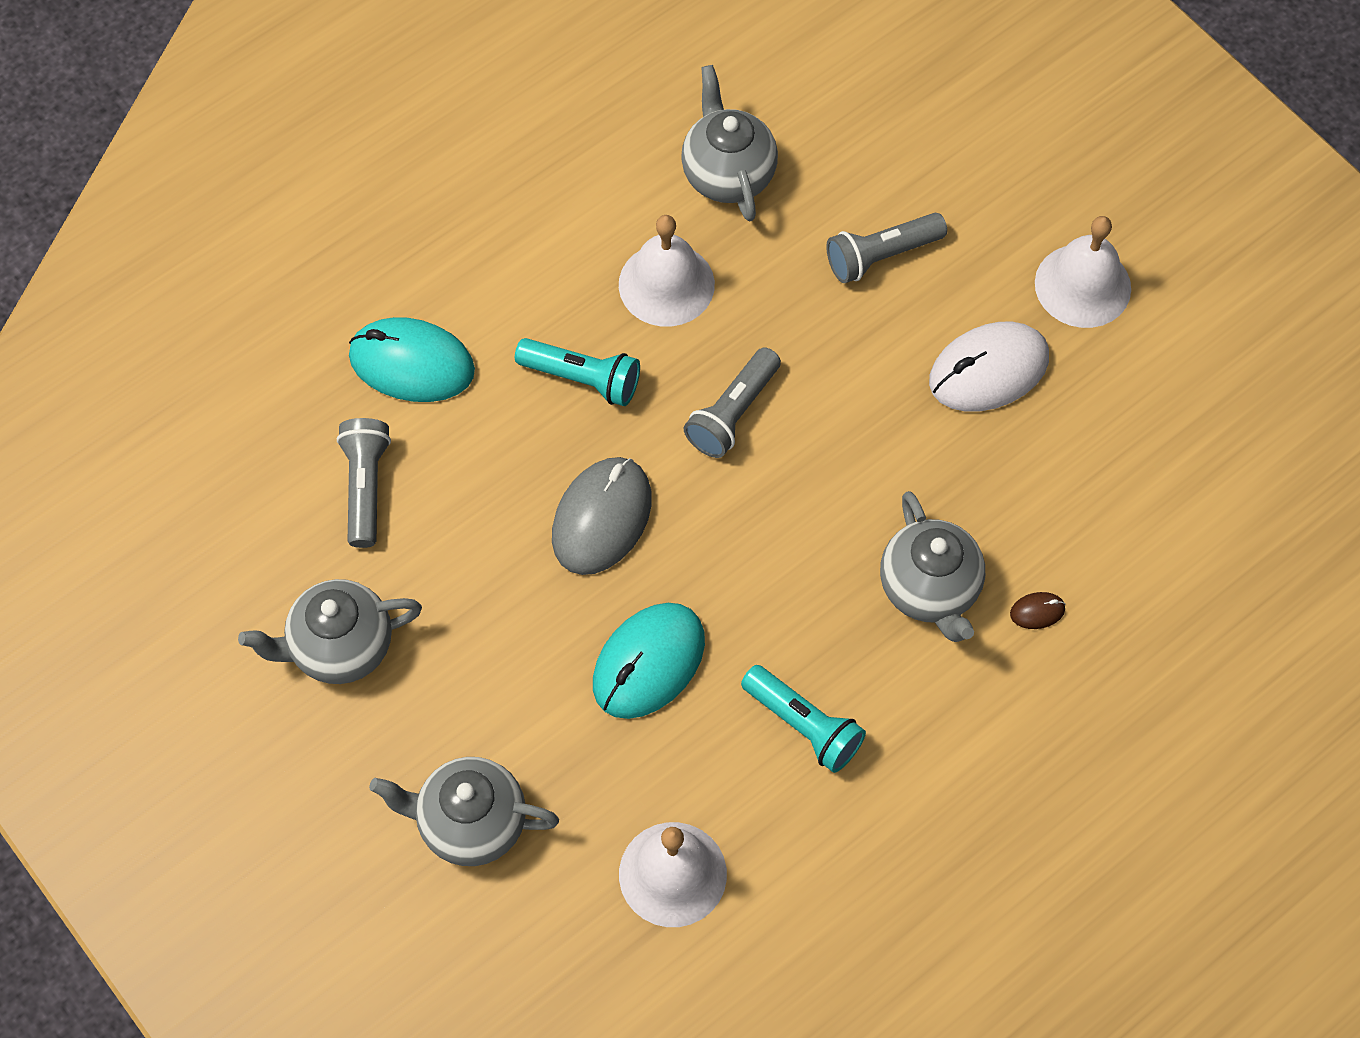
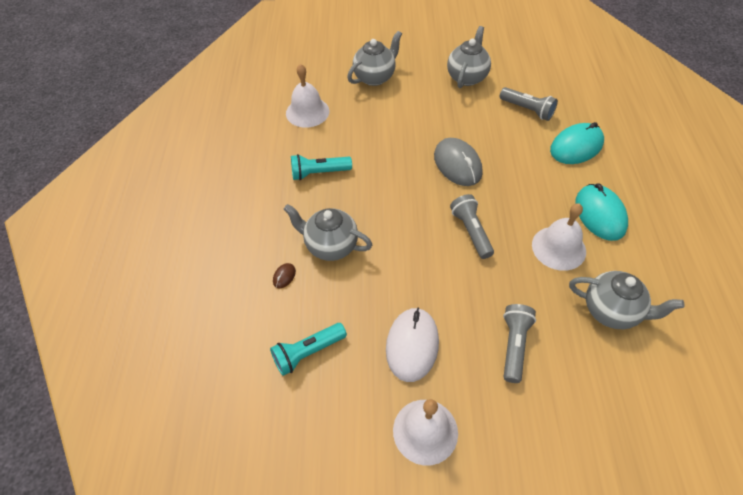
camera: 130 degrees right, 10 degrees down
(583, 379) = (528, 192): turquoise flashlight -> turquoise flashlight (308, 353)
(648, 663) = (386, 146): turquoise mouse -> turquoise mouse (600, 214)

